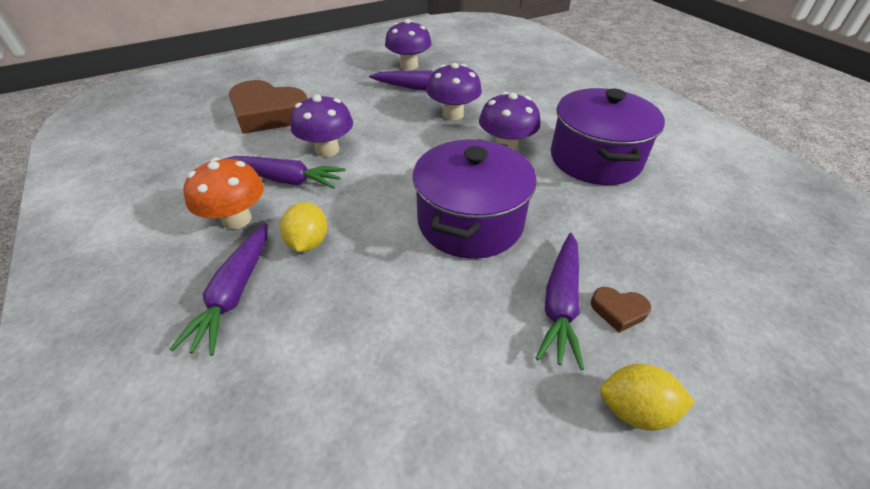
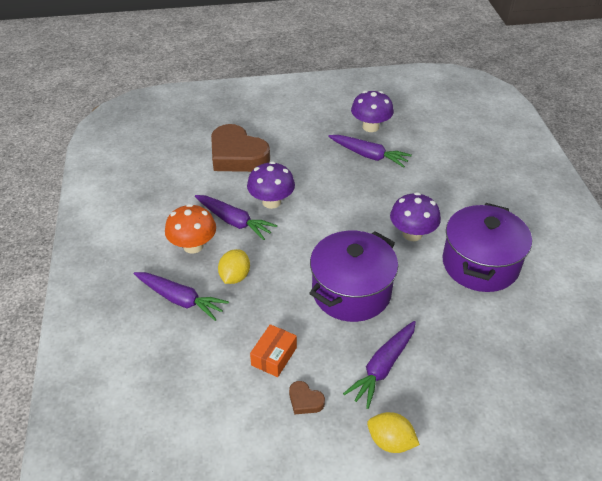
camera: 20 degrees right, 0 degrees up
(235, 293) = (180, 299): purple carrot -> purple carrot turned 90 degrees counterclockwise
(405, 334) = (274, 356): none -> orange box
(453, 114) = (384, 190): purple mushroom -> none
(618, 311) = (419, 383): brown heart -> brown heart (305, 400)

